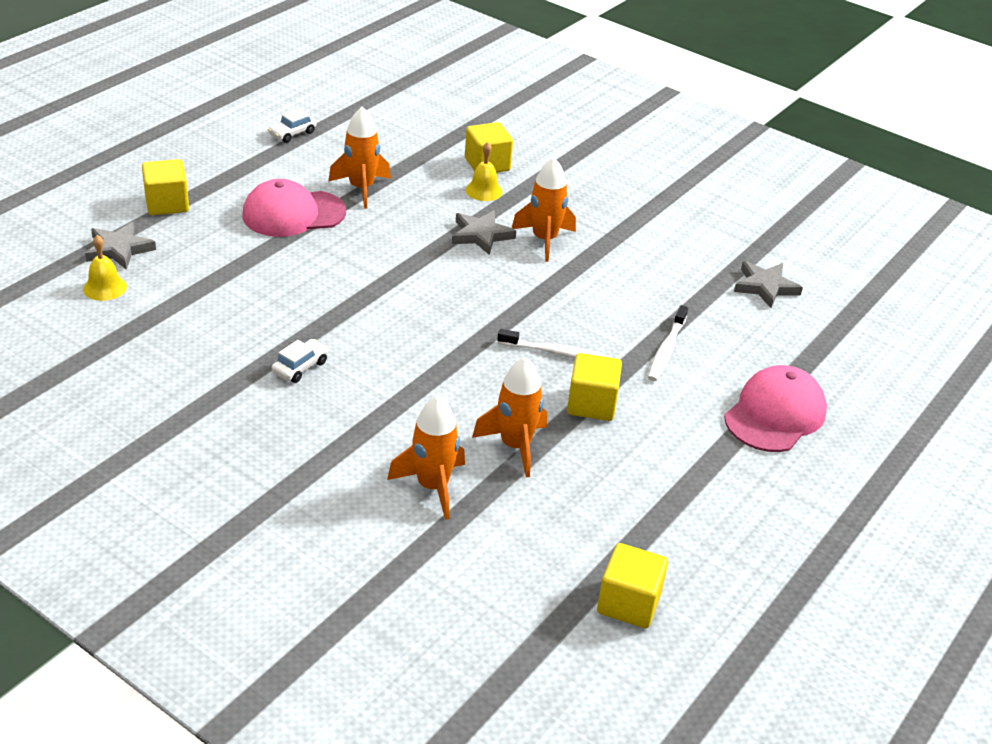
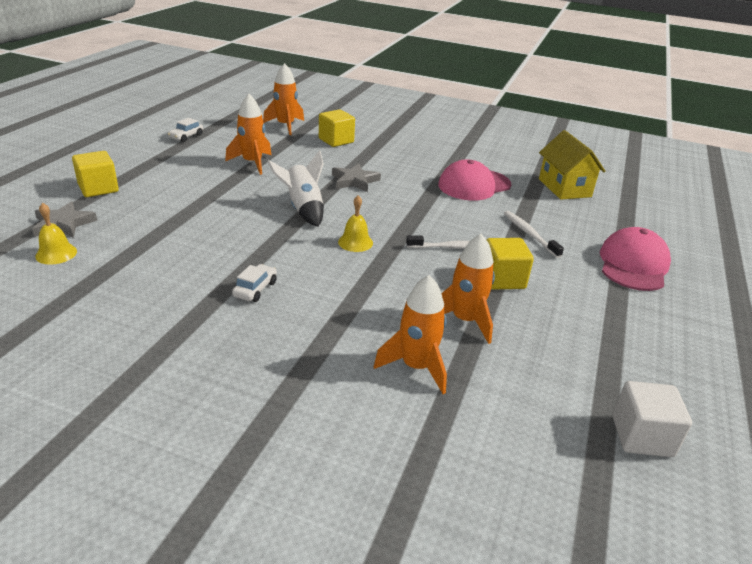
camera: 15 degrees left, 5 degrees down
(293, 214) = (206, 184): pink cap -> pink cap (474, 185)
(397, 268) = (303, 209): none -> white rocket
(484, 191) = (342, 155): yellow bell -> yellow bell (355, 242)
(544, 240) = (401, 178): orange rocket -> orange rocket (285, 126)
(628, 603) = (642, 436): yellow cube -> white cube
(666, 350) = (529, 234): white toothbrush -> white toothbrush turned 150 degrees clockwise
(765, 287) = (564, 188): grey star -> yellow house

